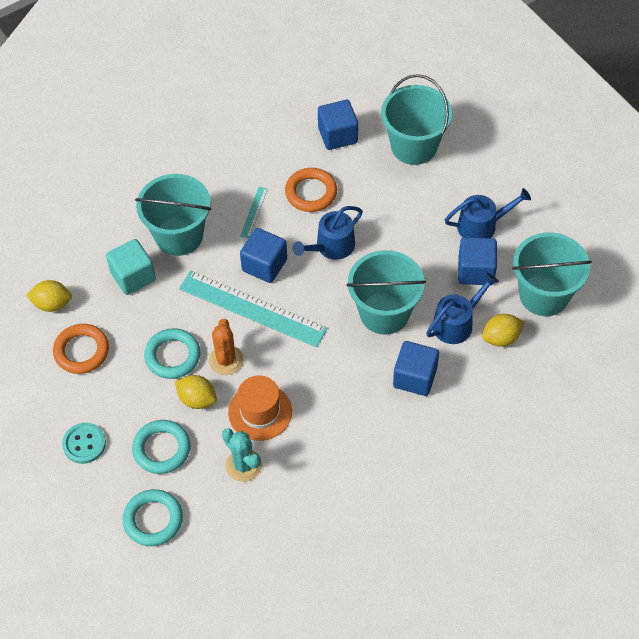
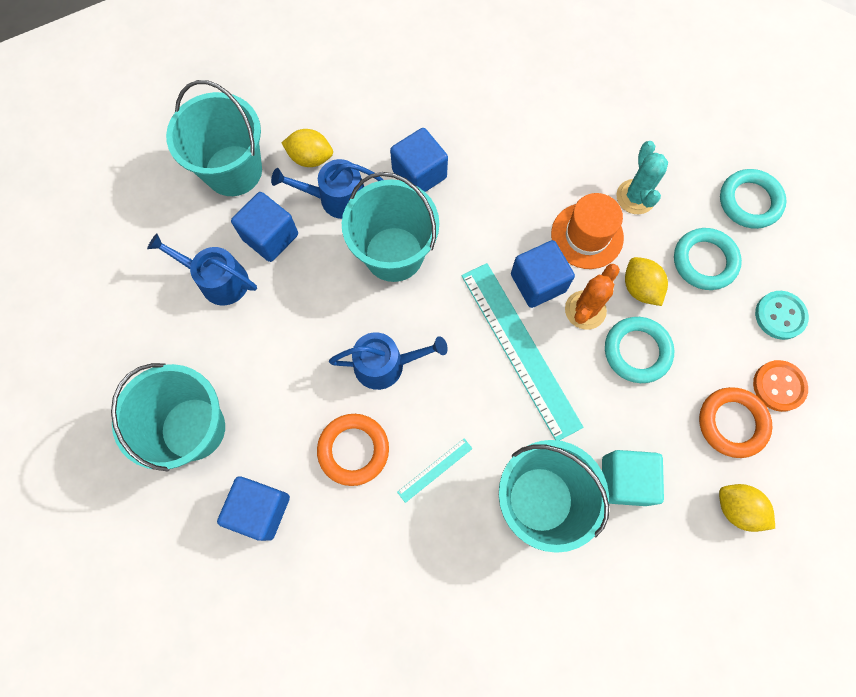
camera: 145 degrees left, 15 degrees up
(61, 394) = (778, 386): none -> orange button
(264, 265) = (471, 392): blue cube -> blue cube (538, 283)

